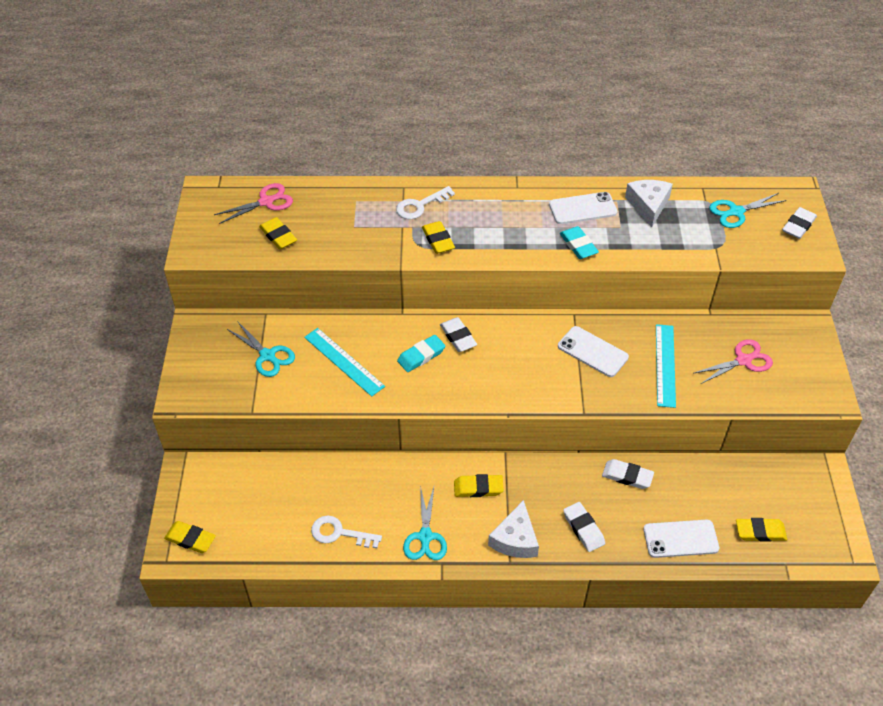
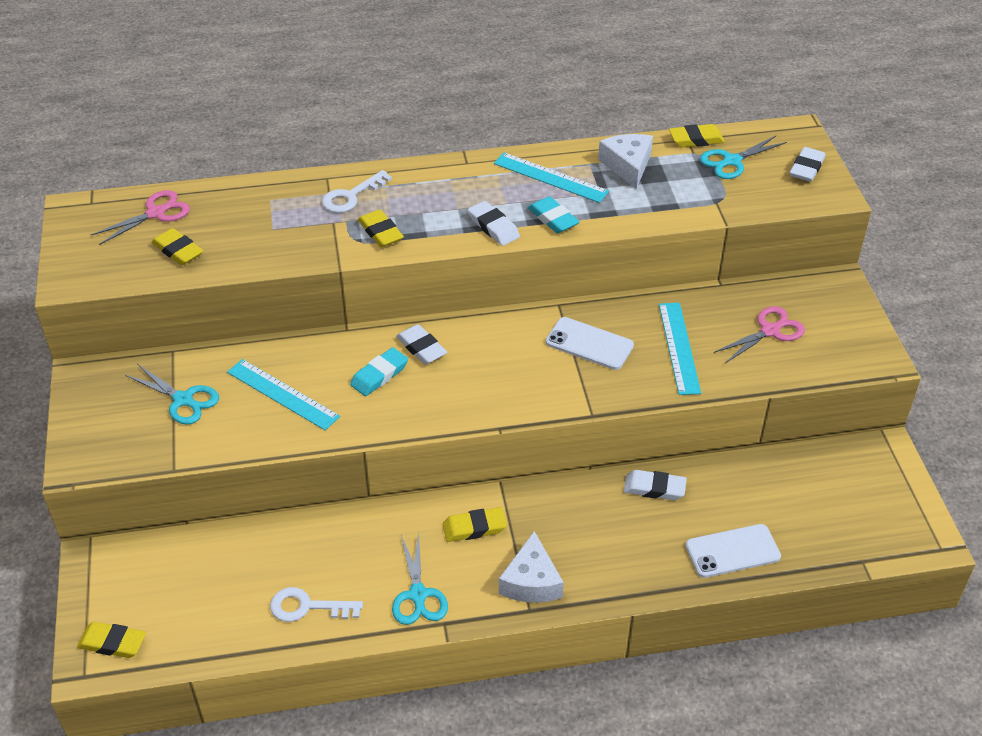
camera: 10 degrees left, 5 degrees down
(582, 208) = (550, 177): white phone -> turquoise ruler
(583, 529) = (613, 557): white eraser -> white eraser (493, 227)
(760, 532) = (825, 529): yellow eraser -> yellow eraser (696, 139)

